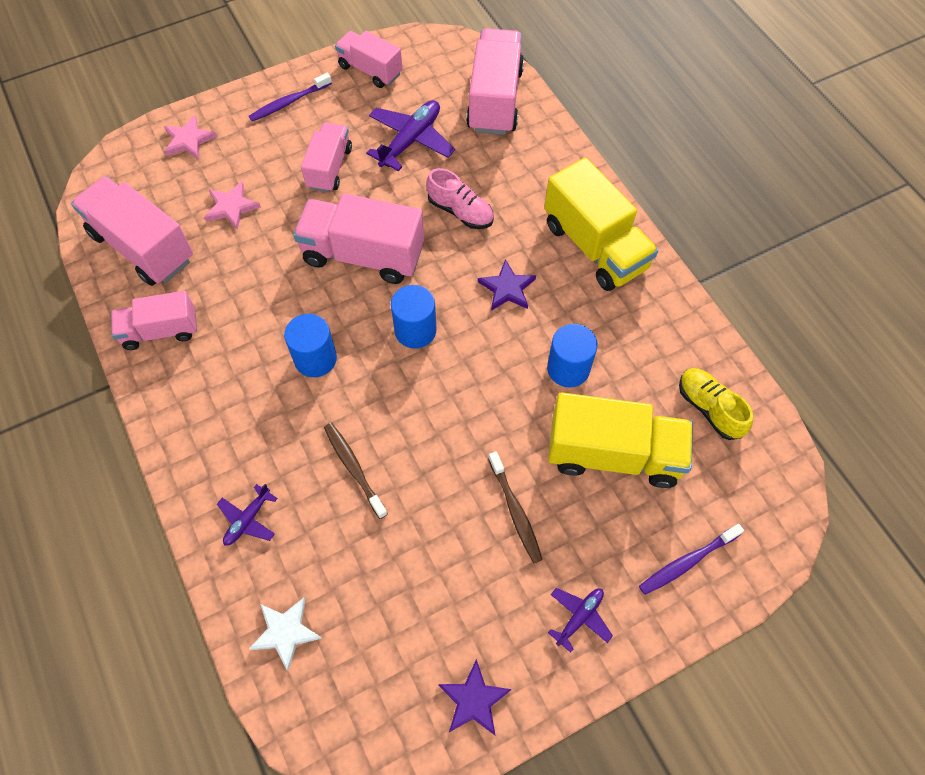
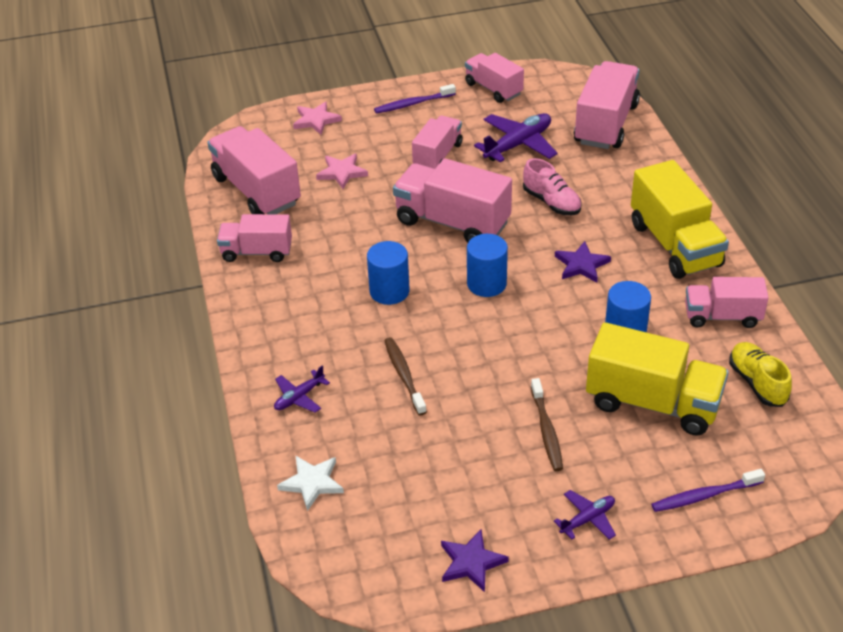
camera: 15 degrees right, 20 degrees down
(659, 330) = (722, 316): none -> pink truck

